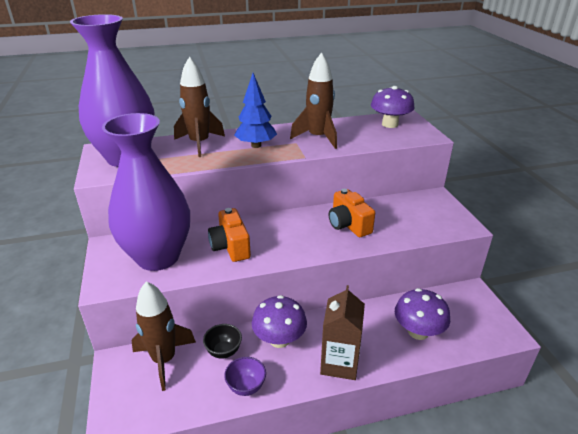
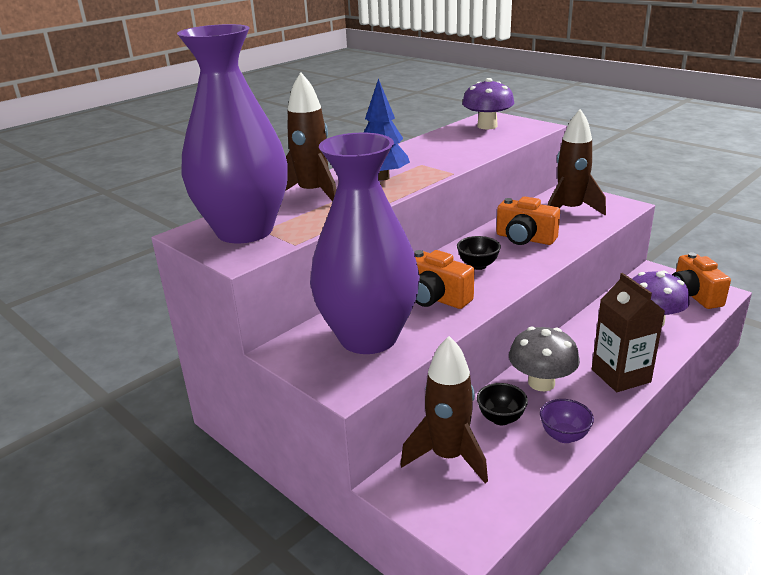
camera: 30 degrees left, 5 degrees down
(279, 339) = (541, 383): purple mushroom -> grey mushroom
(288, 233) = (478, 265): none -> black bowl
(318, 138) = (437, 154): brown rocket -> brown rocket (570, 210)
(481, 326) = (694, 295): none -> orange camera

